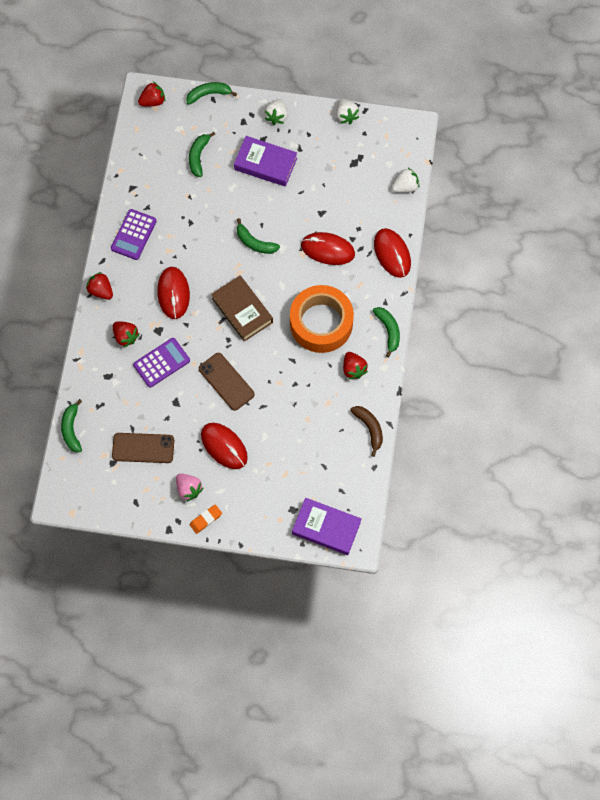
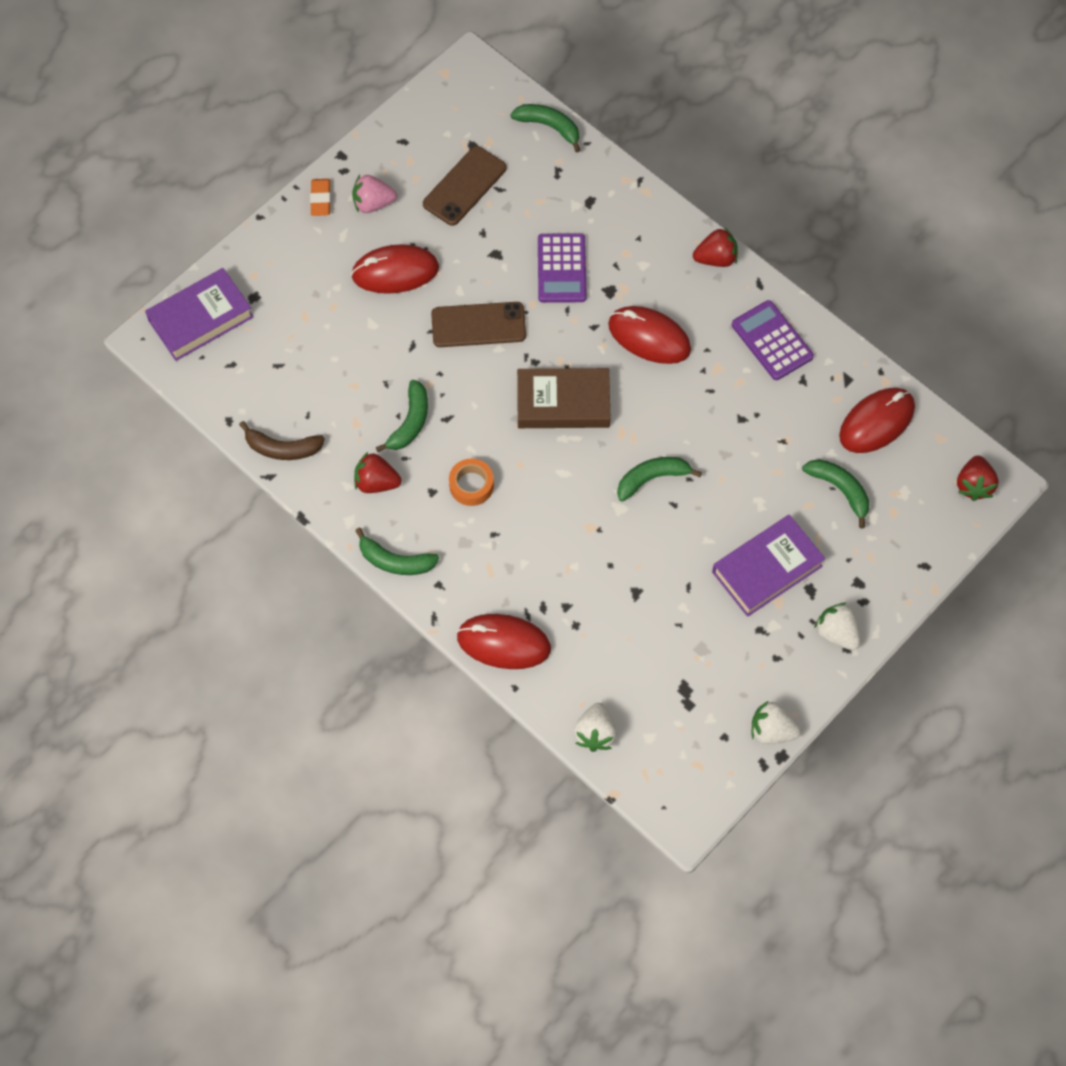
camera: 125 degrees right, 5 degrees down
(126, 336) = (629, 250): red strawberry -> none
(209, 94) = (936, 565): green banana -> green banana (410, 422)
(321, 323) = (471, 485): orange tape -> orange tape, size x0.43
(327, 250) = (572, 563): red mouse -> red mouse (876, 422)

